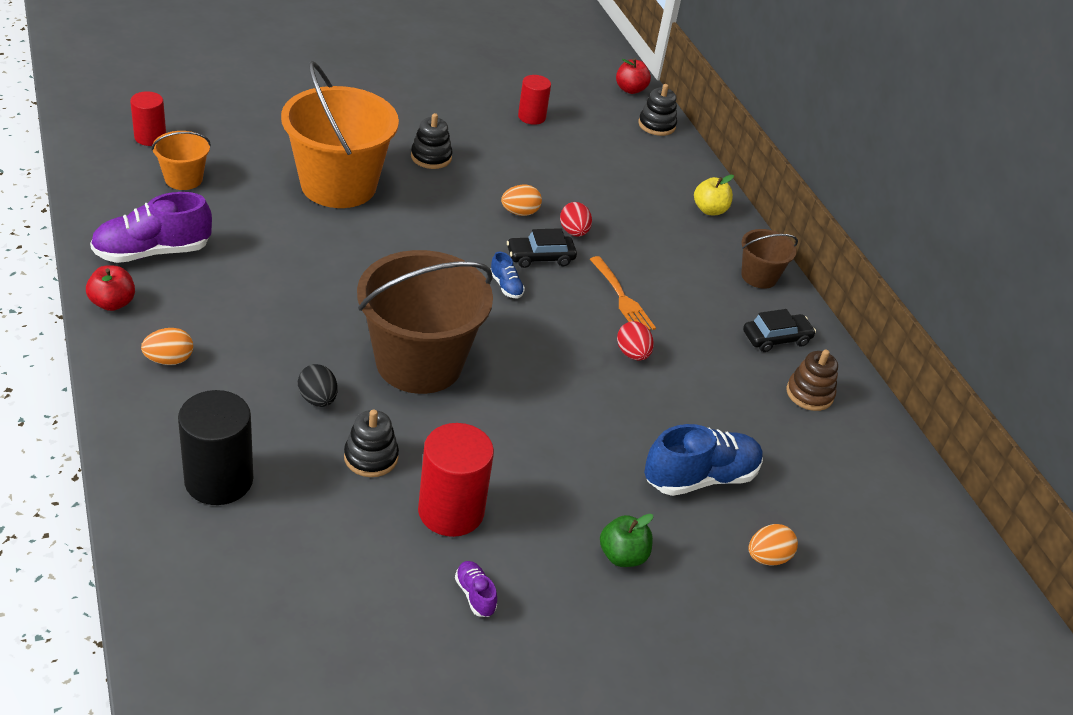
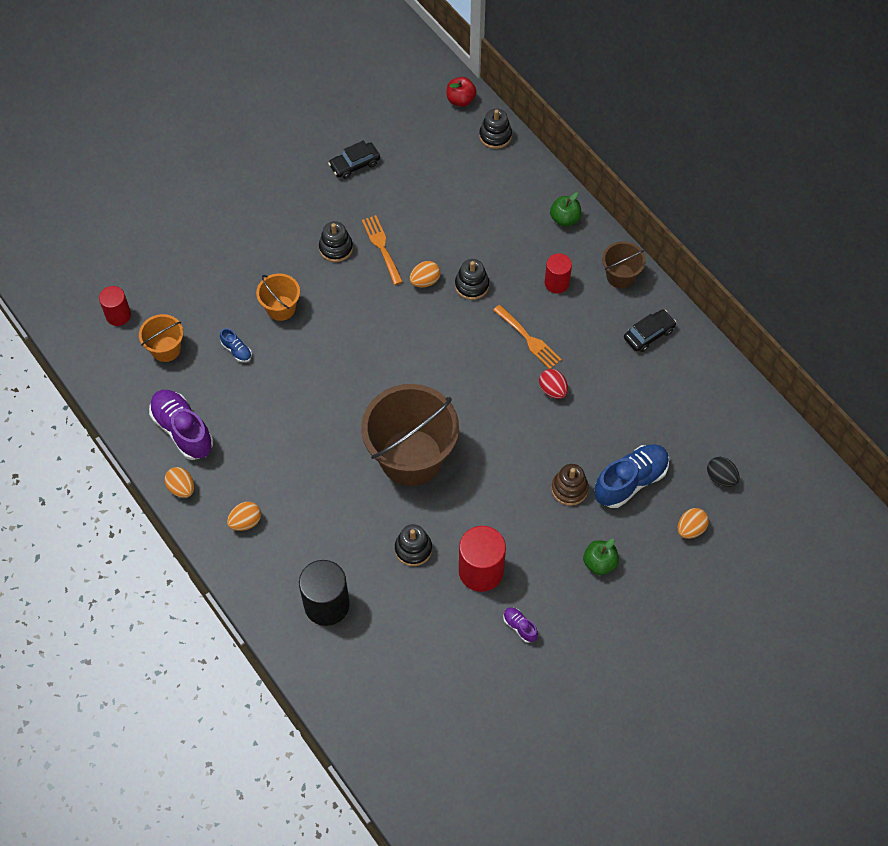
camera: 10 degrees left, 20 degrees up
(113, 303) = (181, 488): red apple -> orange egg
(152, 252) = (183, 430): purple shoe -> purple shoe turned 90 degrees clockwise
(318, 399) = (358, 515): black egg -> black egg (721, 477)
(338, 185) = (281, 308): orange bucket -> orange bucket, size x0.48
(484, 171) = (381, 247): none -> orange fork
(506, 286) = (443, 361): blue shoe -> blue shoe (236, 350)
(531, 117) = (394, 168): red cylinder -> red cylinder (556, 283)
(540, 257) = (456, 322): black car -> black car (355, 164)
(574, 232) = (471, 285): red egg -> black stacking toy
(709, 210) = (565, 219): yellow apple -> green apple
(809, 394) = (684, 378): brown stacking toy -> brown stacking toy (569, 489)

